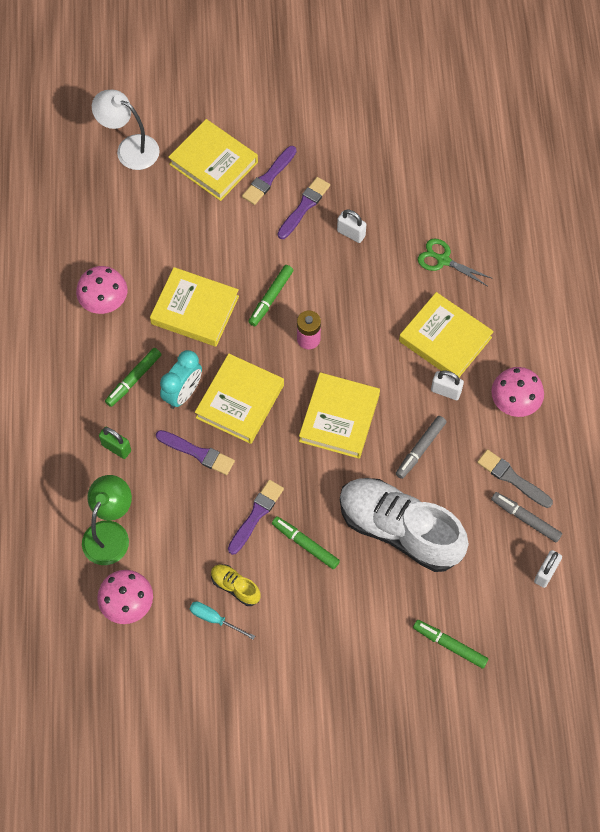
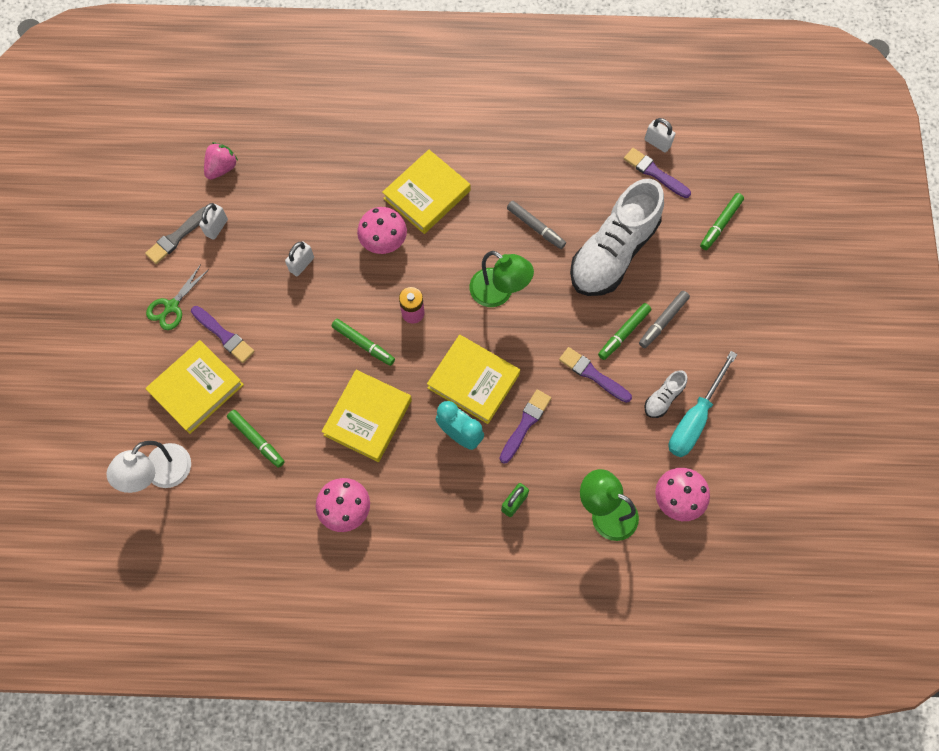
camera: 85 degrees left, 5 degrees up
(133, 379) = (440, 482): green marker -> green marker (257, 440)
(214, 619) = (694, 418): turquoise screwdriver -> turquoise screwdriver, size x1.85
(235, 587) = (663, 398): yellow shoe -> white shoe
(304, 207) = (264, 304): purple brush -> purple brush (654, 173)
(339, 418) = (499, 293): yellow book -> green lamp
(443, 260) = (343, 187): green scissors -> green scissors (171, 306)
(446, 391) = (479, 200): white padlock -> white padlock (216, 227)
(449, 150) = (222, 168): none -> pink strawberry
(512, 478) = (568, 157): grey brush -> grey brush (177, 237)
(514, 401) = (495, 146): pink mushroom -> pink mushroom (383, 240)
(525, 519) = (607, 152): grey marker -> grey marker (663, 321)

